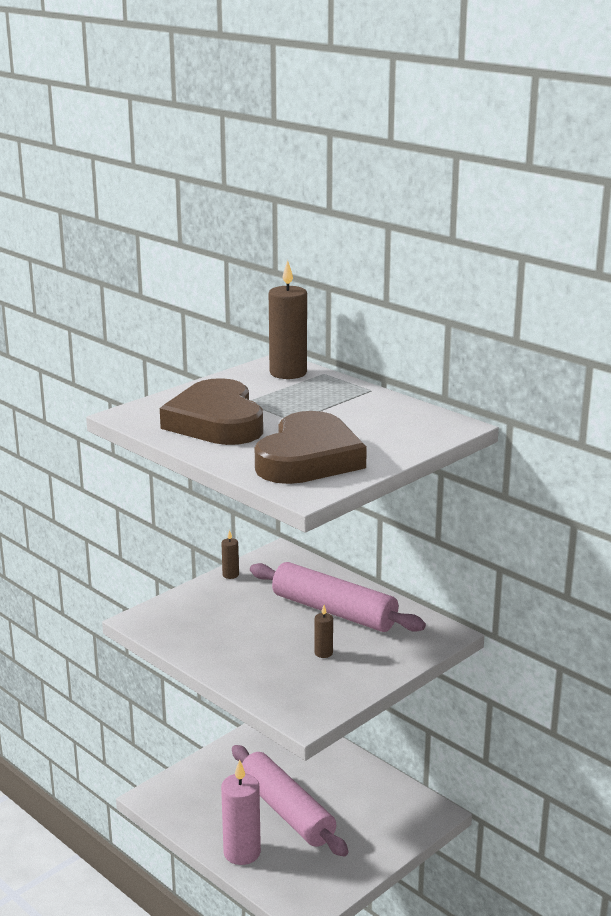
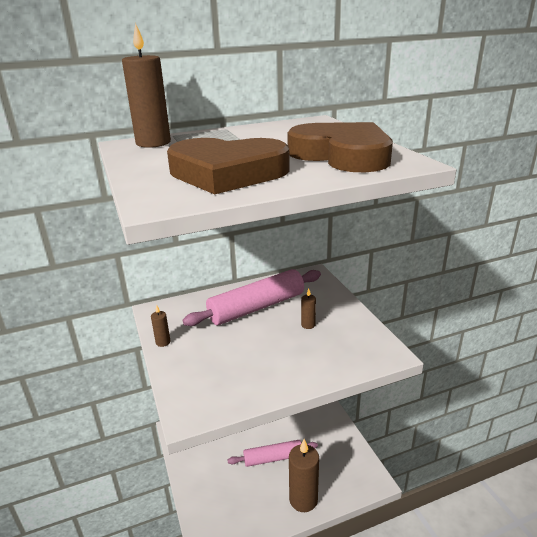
camera: 65 degrees left, 5 degrees up
(242, 852) = (303, 499): pink candle -> brown candle
(287, 811) = (273, 458): pink rolling pin -> pink rolling pin, size x0.64

